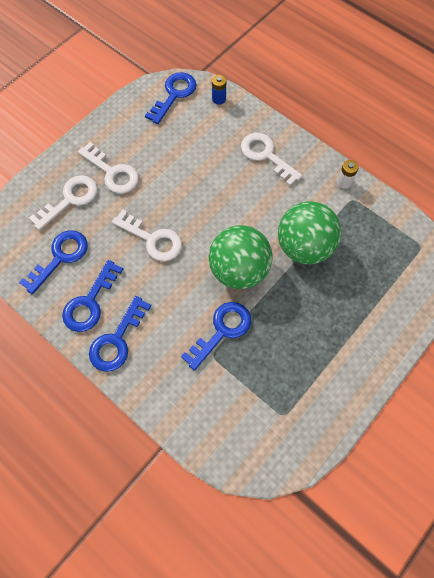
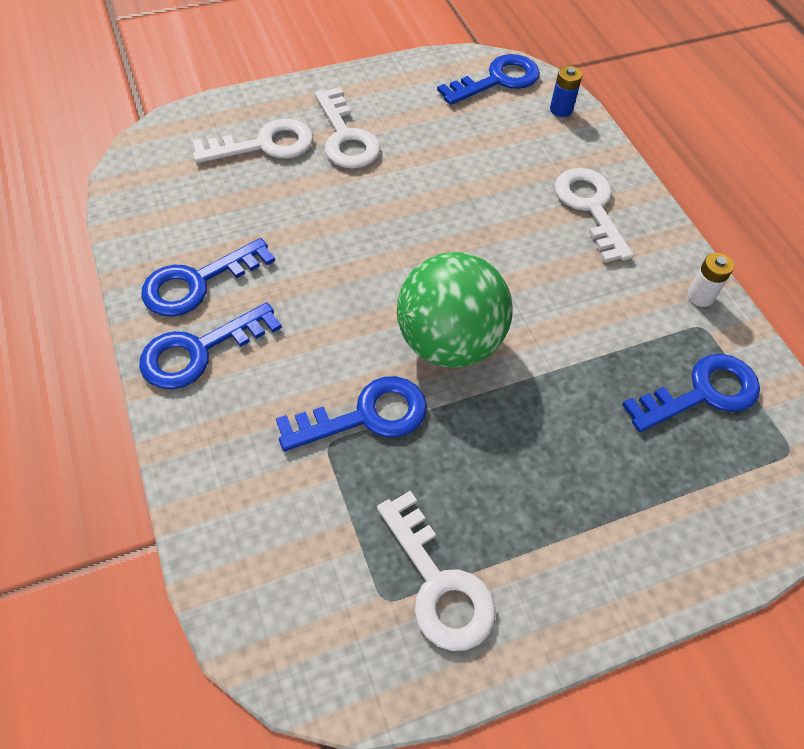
camera: 25 degrees right, 10 degrees down
(60, 257) = (199, 208): blue key -> blue key (702, 393)
(153, 239) = (345, 243): white key -> white key (438, 584)
(304, 247) = (578, 358): green ball -> none

